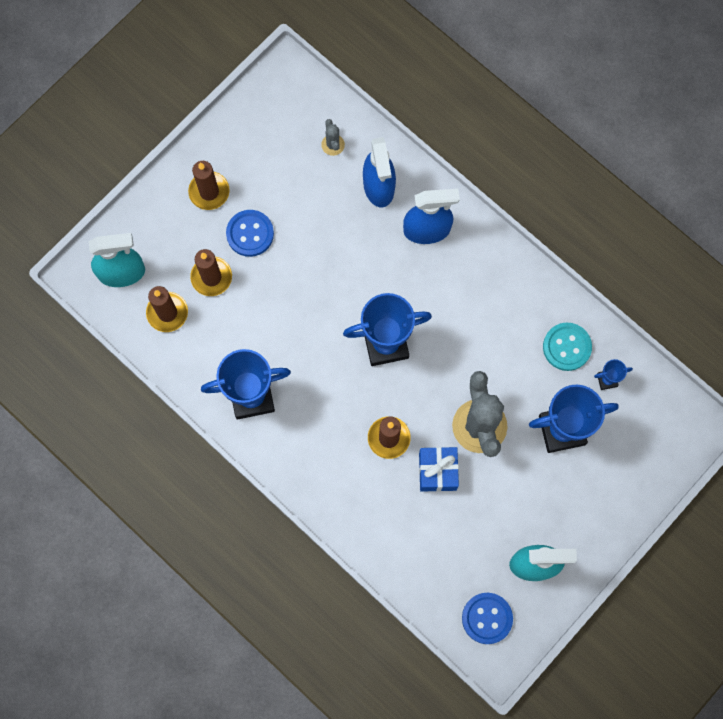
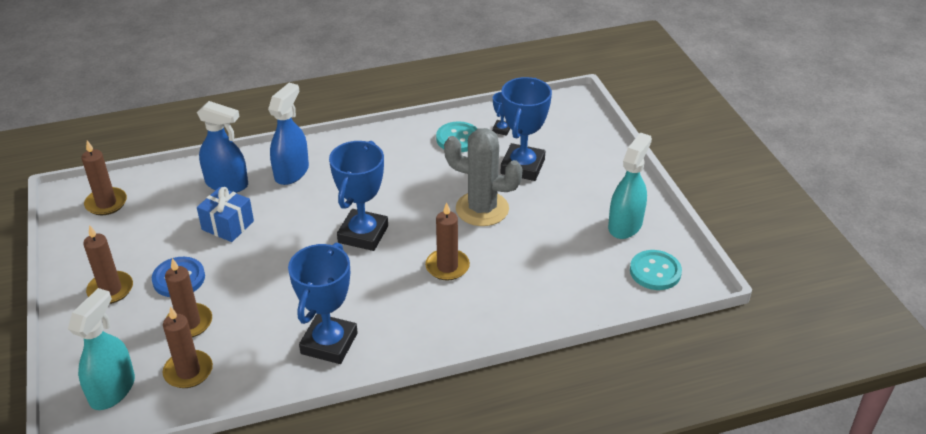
camera: 60 degrees left, 35 degrees down
(296, 108) = (106, 203): none -> brown candle
(333, 145) = (162, 195): grey cactus -> none
(437, 471) = (501, 249): blue gift -> blue gift (228, 225)
(487, 618) = (655, 271): blue button -> turquoise button

